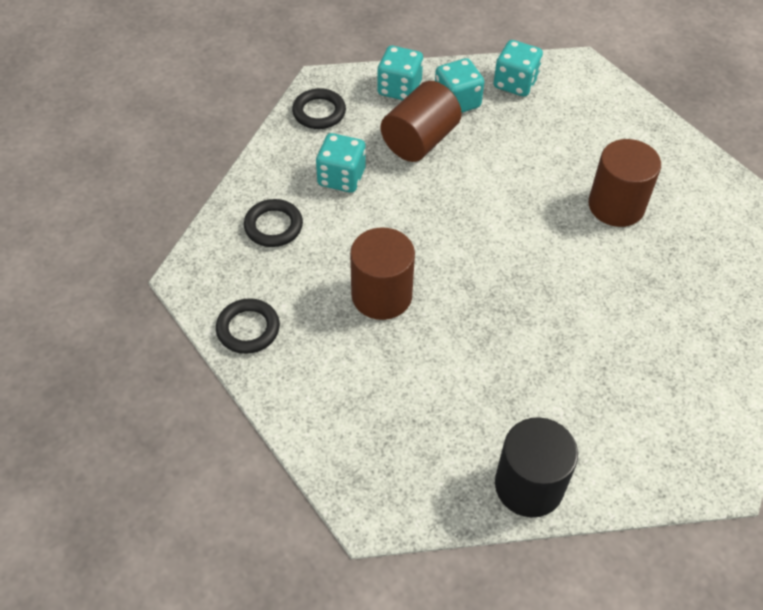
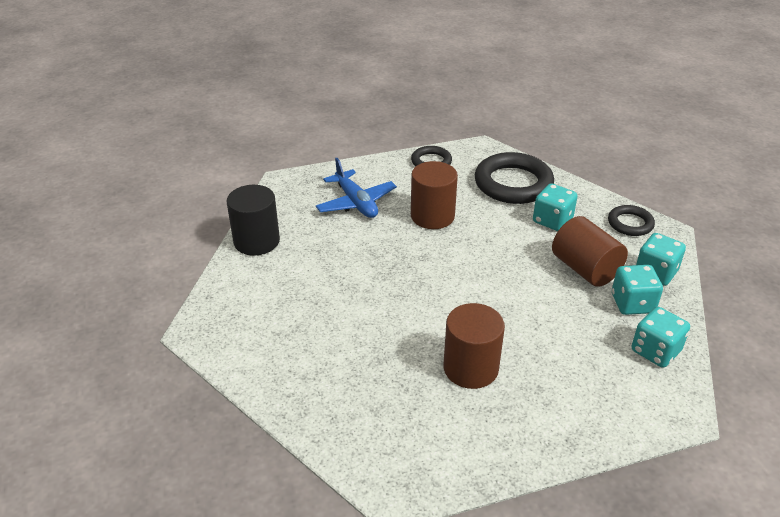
camera: 110 degrees right, 15 degrees down
(273, 226) = (513, 183): black ring -> black ring, size x1.85
(387, 392) = (356, 203): none -> blue plane

